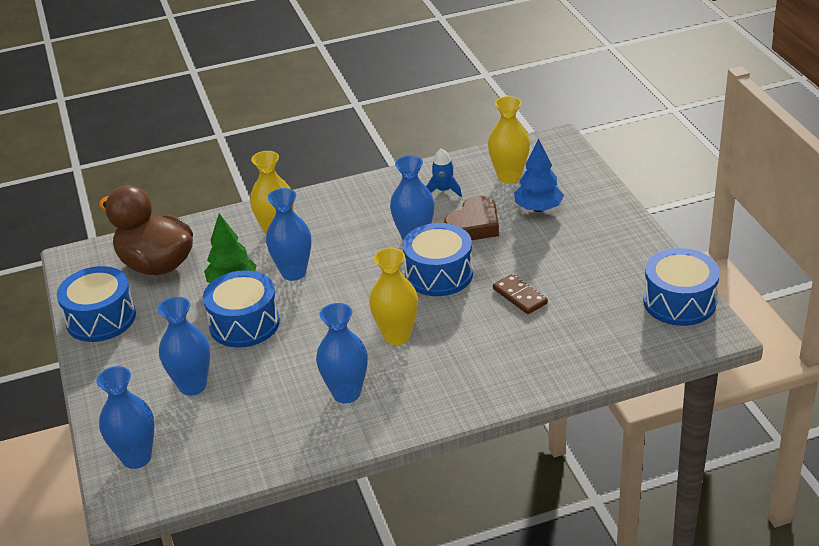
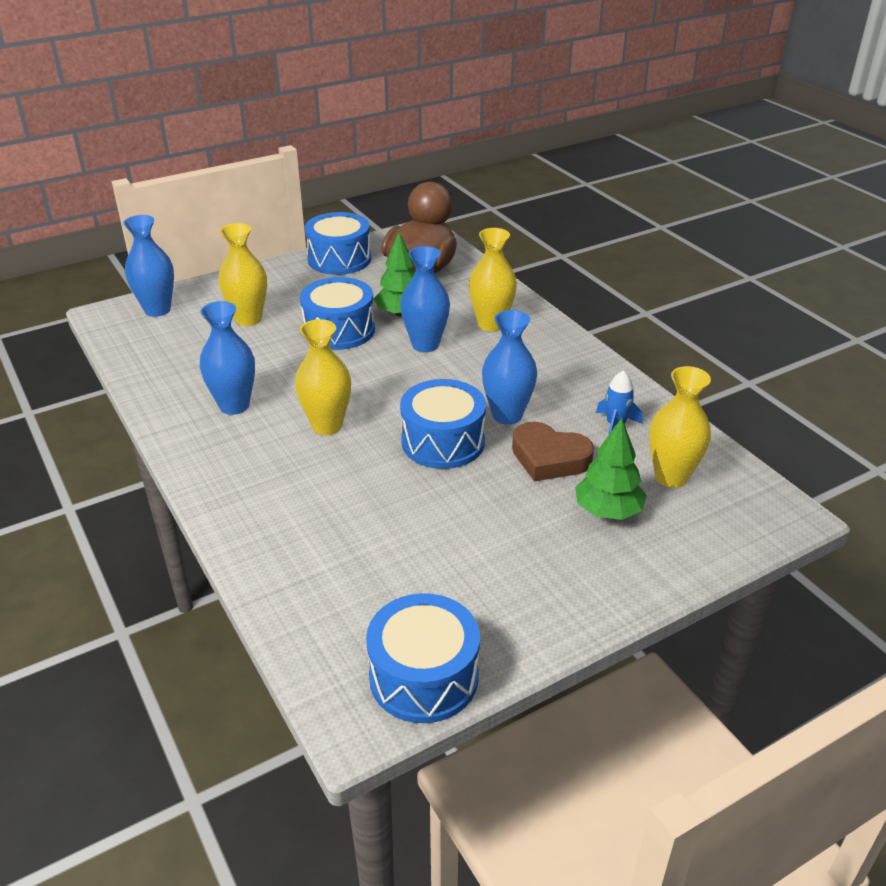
camera: 75 degrees right, 0 degrees up
(192, 386) = (248, 319): blue vase -> yellow vase
(520, 296) = (412, 512): brown domino -> none
(538, 208) = (608, 511): blue tree -> green tree

